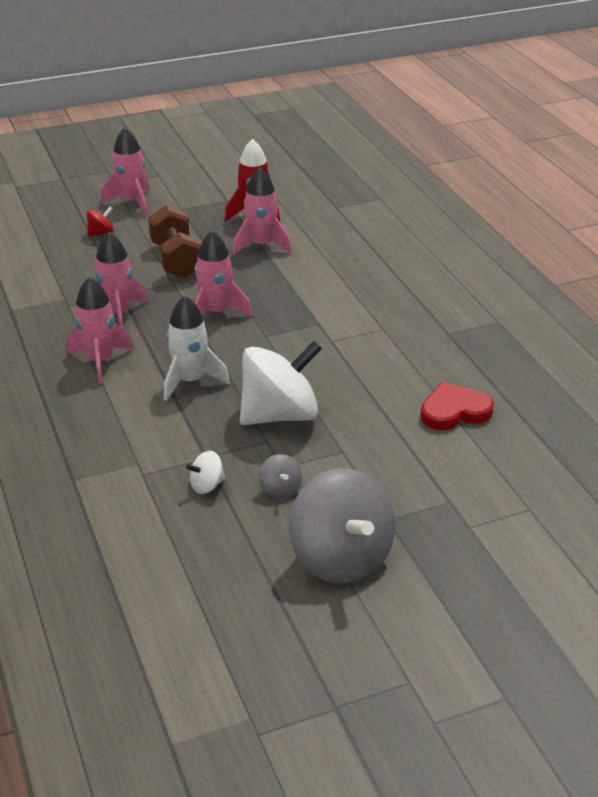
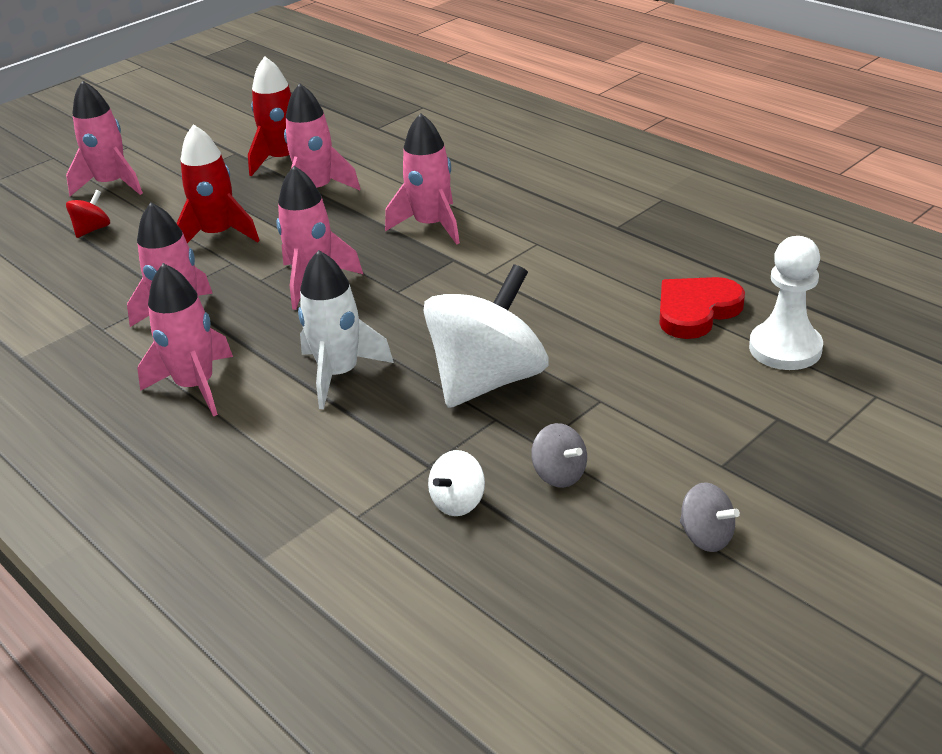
camera: 20 degrees left, 0 degrees up
(177, 260) = (218, 235): brown dumbbell -> red rocket
(320, 294) = (431, 225): none -> pink rocket
(341, 558) = (706, 536): grey spinning top -> grey spinning top, size x0.42
(494, 456) = (785, 348): none -> white pawn

